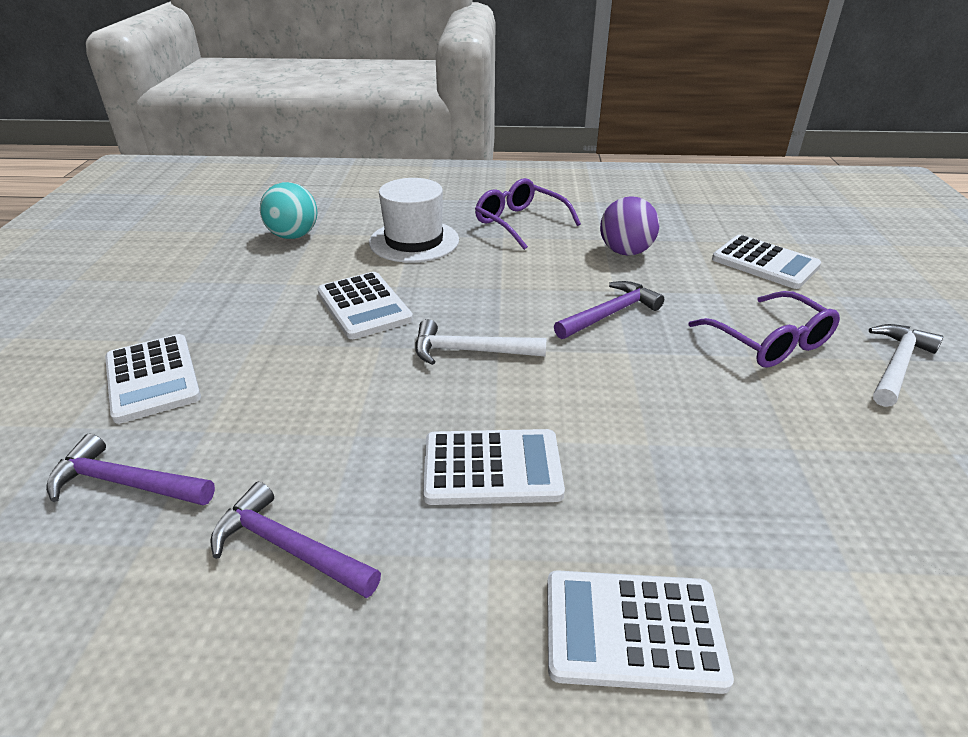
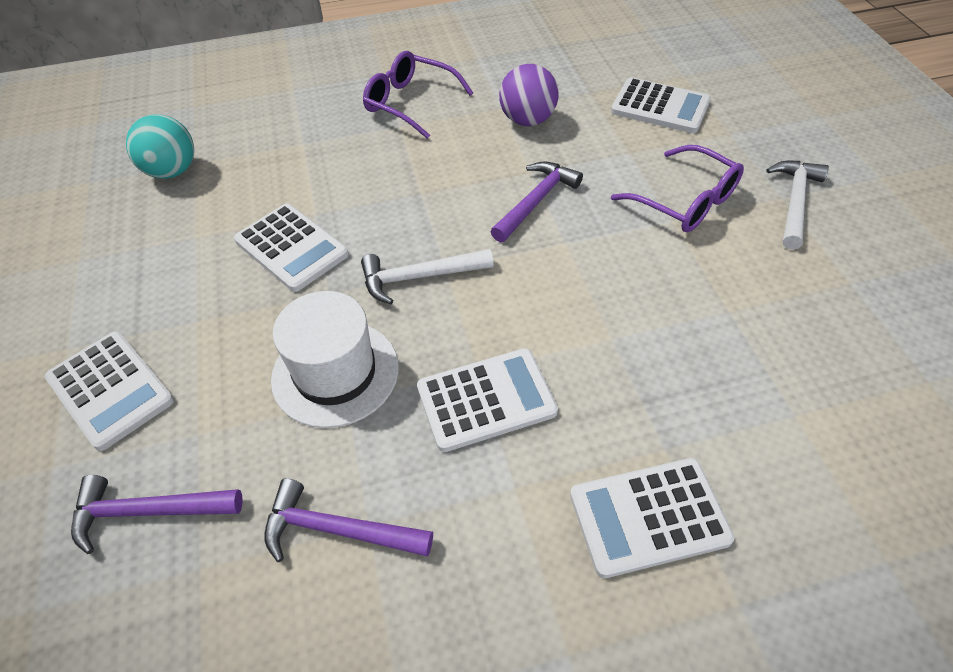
camera: 15 degrees left, 15 degrees up
(414, 241) = (308, 151): white hat -> white hat (335, 372)

